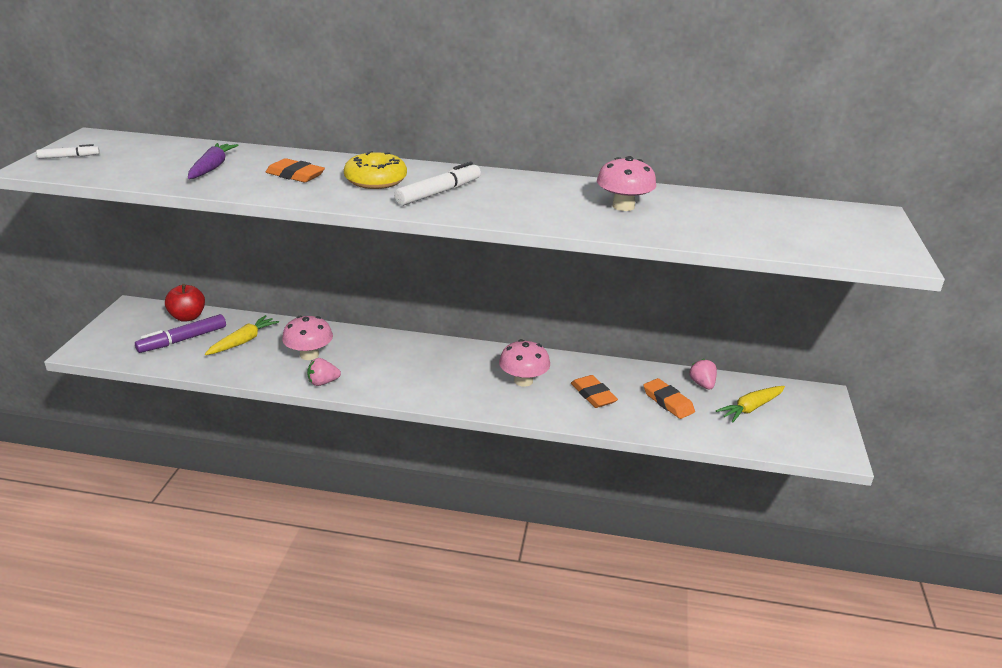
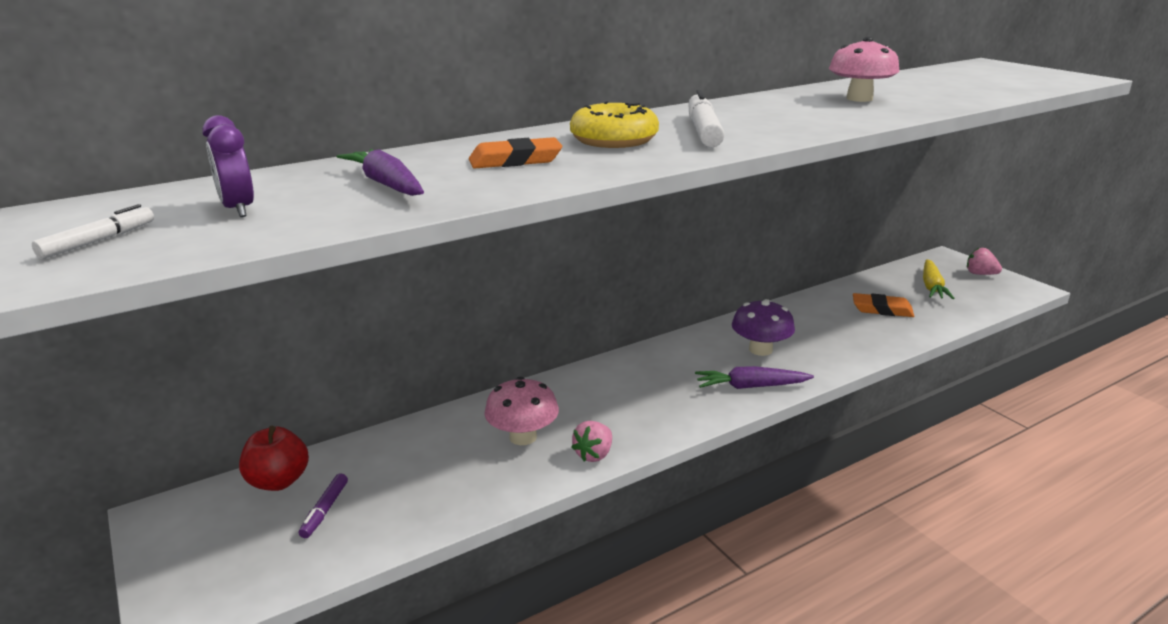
camera: 40 degrees left, 5 degrees down
(136, 159) = (238, 209): none -> purple clock
(182, 340) = (324, 510): purple marker -> purple marker, size x0.56
(243, 341) = (414, 467): yellow carrot -> none
(470, 397) = (750, 386): none -> purple carrot
(523, 381) = (760, 349): pink mushroom -> purple mushroom
(593, 395) = (829, 332): orange eraser -> none
(702, 384) = (874, 286): pink strawberry -> pink strawberry (980, 274)

